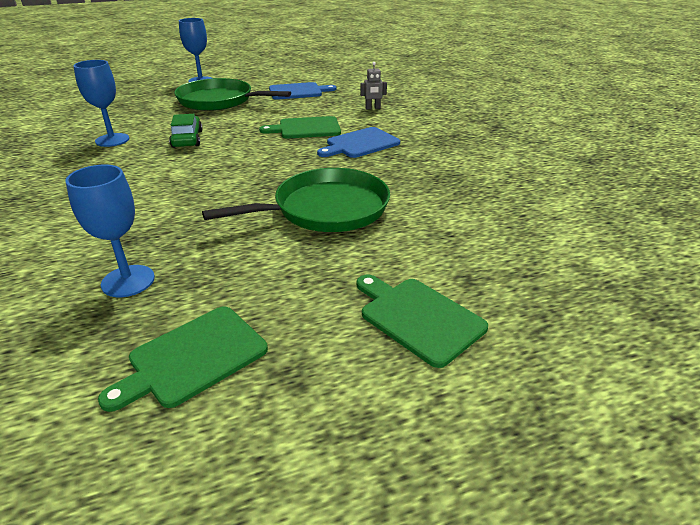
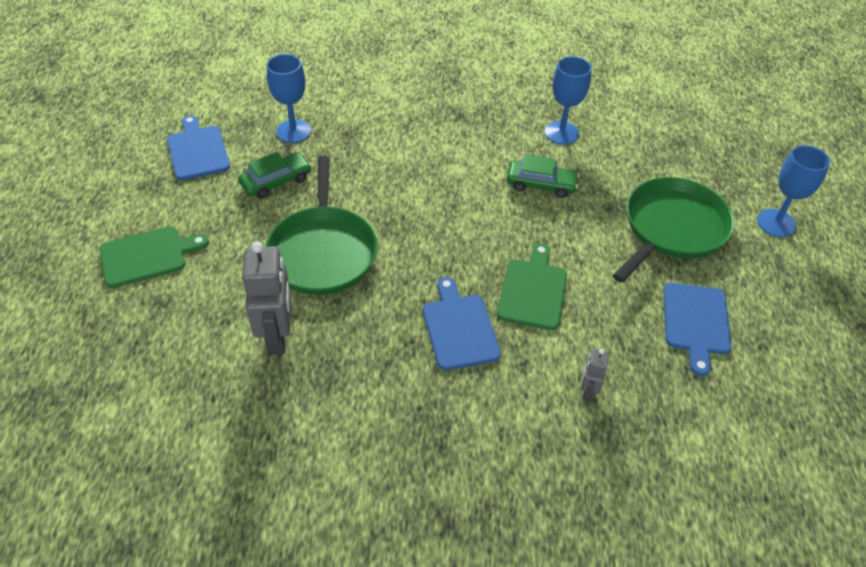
camera: 110 degrees right, 15 degrees up
(193, 357) = (197, 151): green cutting board -> blue cutting board
(235, 264) = (276, 181): none -> green car
(436, 204) = (277, 336): none -> grey robot

